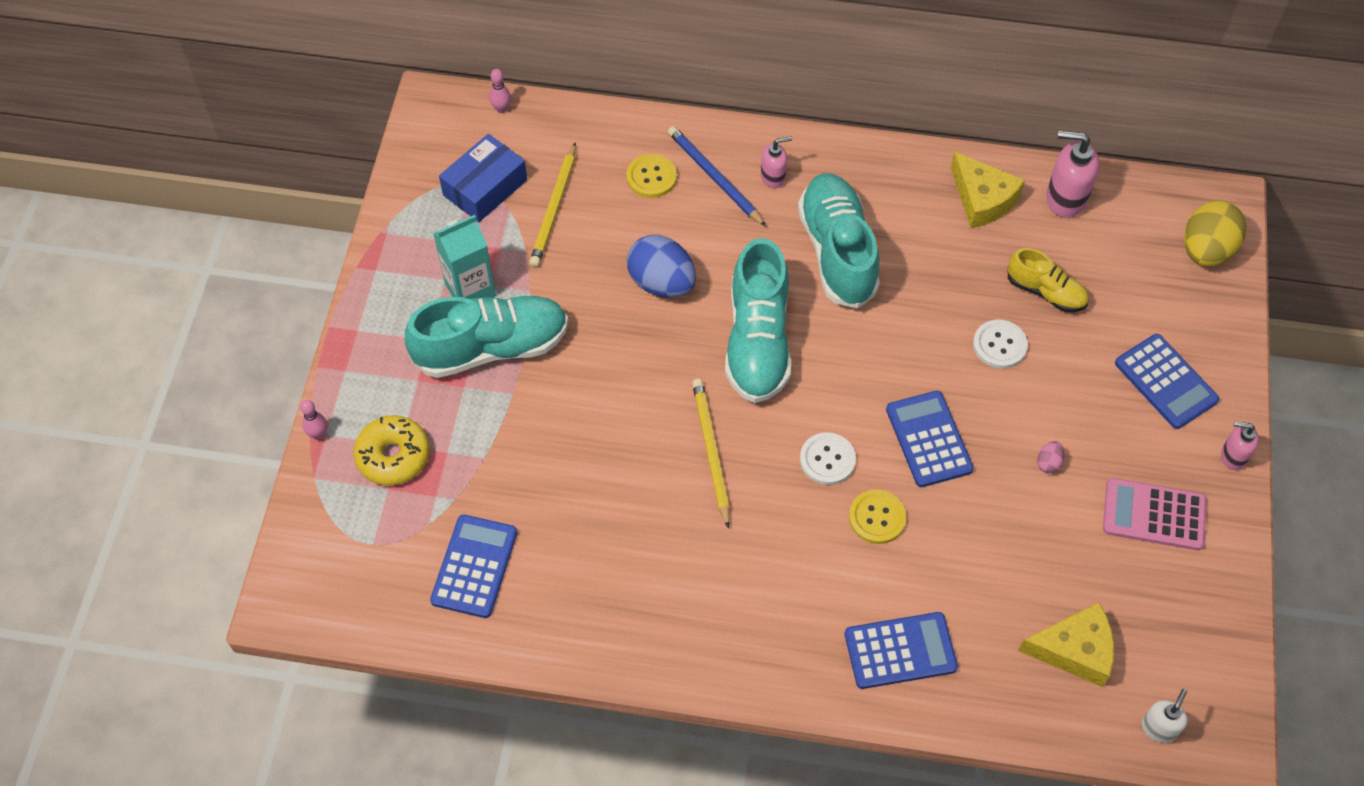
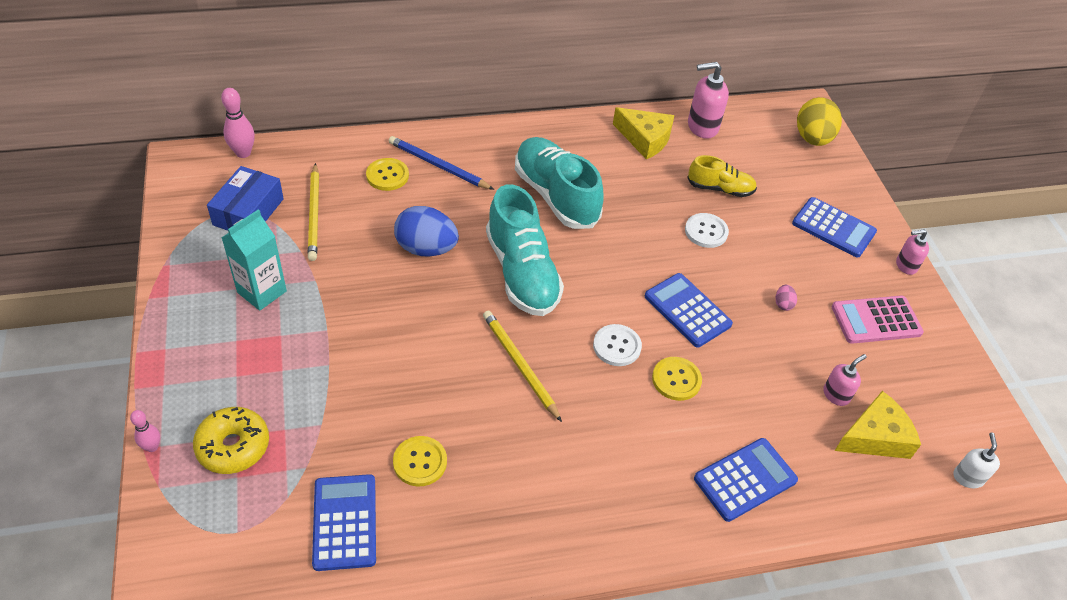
camera: 25 degrees left, 10 degrees down
(491, 348) = (296, 332): turquoise shoe -> none
(501, 109) = (243, 153): pink bowling pin -> pink bowling pin, size x1.61
(568, 527) = (420, 462): none -> yellow button
(773, 177) = (484, 156): pink soap dispenser -> pink soap dispenser (836, 395)

